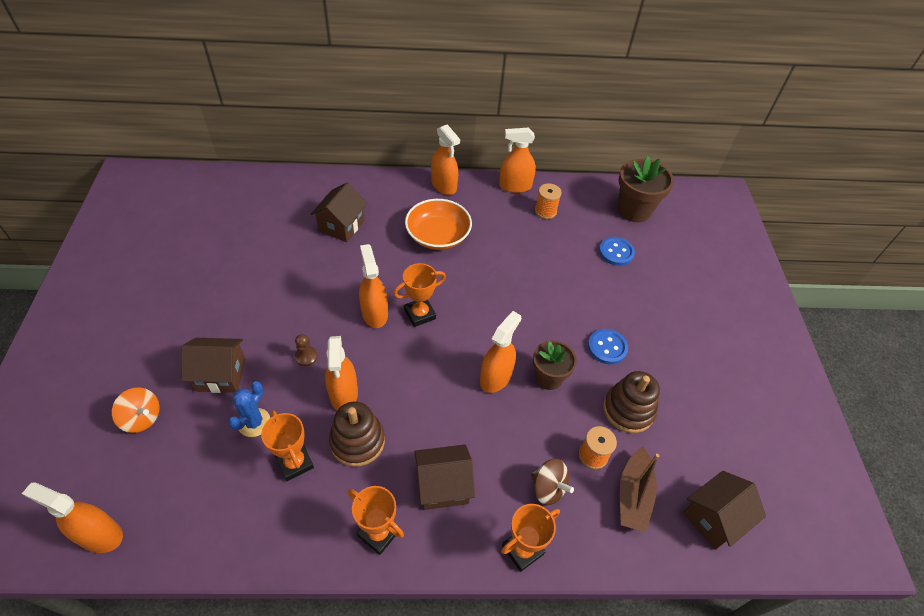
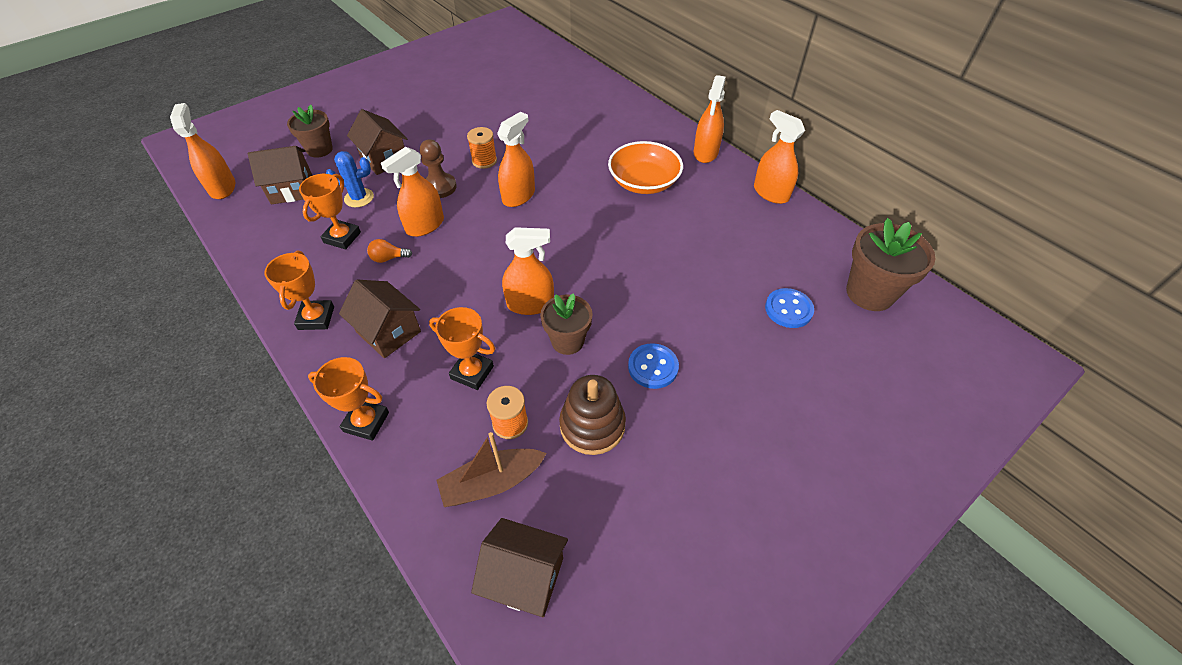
camera: 55 degrees right, 0 degrees up
(142, 418) = (319, 149): orange spinning top -> brown flower pot
(306, 357) = (439, 187): brown pawn -> brown pawn, size x1.58
(341, 226) = (584, 128): brown house -> brown house (292, 189)
(357, 441) = (388, 258): brown stacking toy -> orange light bulb
(420, 314) = (546, 220): orange trophy -> orange trophy (472, 372)
(545, 211) = (769, 229): orange spool -> orange spool (484, 161)
(548, 488) = (444, 407): brown spinning top -> none

